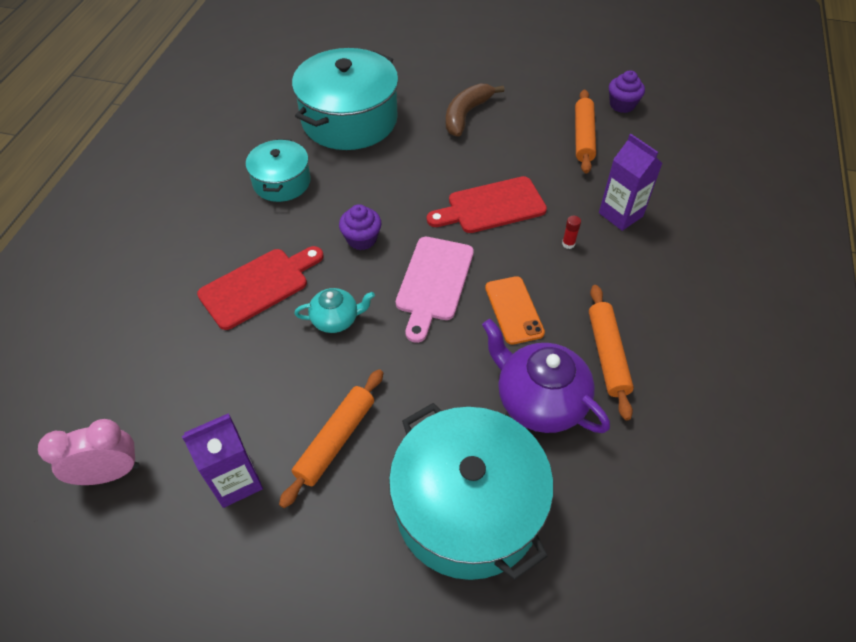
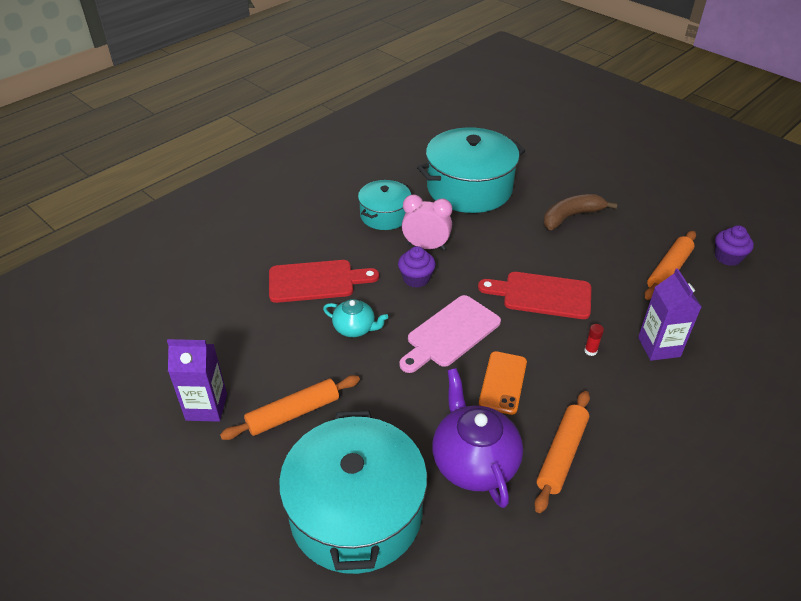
camera: 30 degrees right, 10 degrees down
(110, 473) = (133, 362): pink clock -> pink clock (426, 246)

